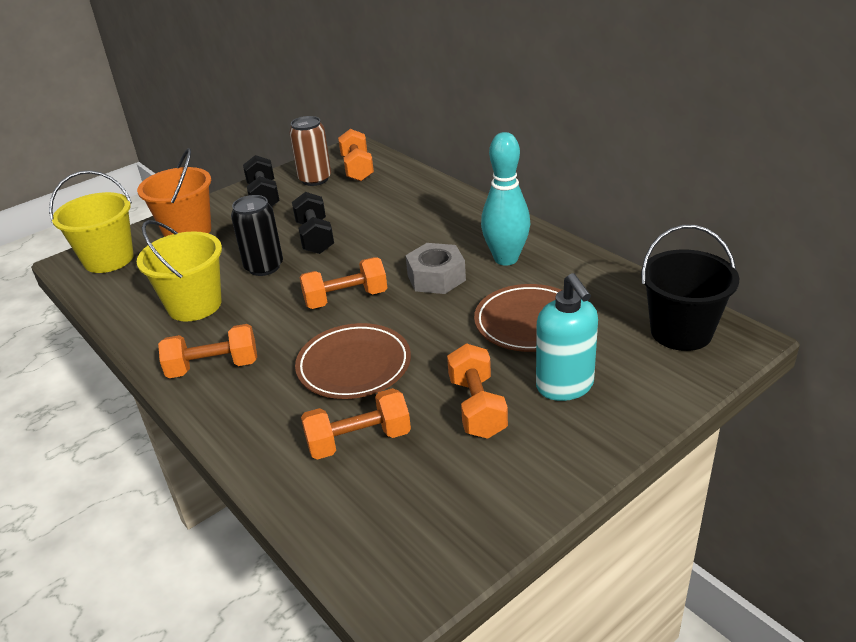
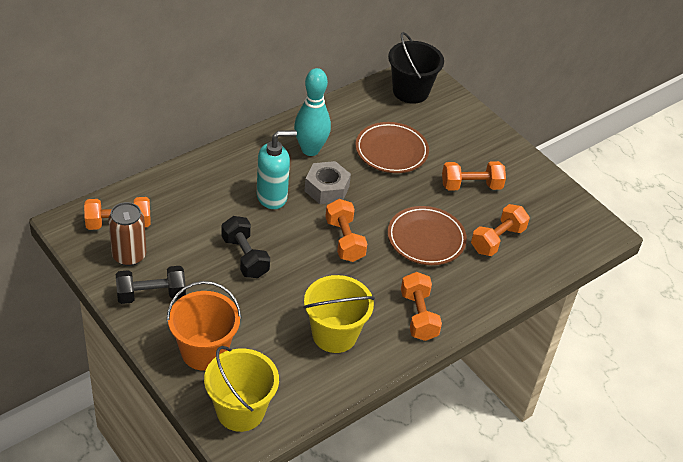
camera: 95 degrees left, 10 degrees up
(264, 267) = (285, 291): black can -> none
(315, 237) = (245, 257): black dumbbell -> black dumbbell turned 75 degrees clockwise
(359, 441) = (497, 240): orange dumbbell -> orange dumbbell turned 60 degrees clockwise
(565, 386) = (456, 147): turquoise soap dispenser -> turquoise soap dispenser (272, 197)

